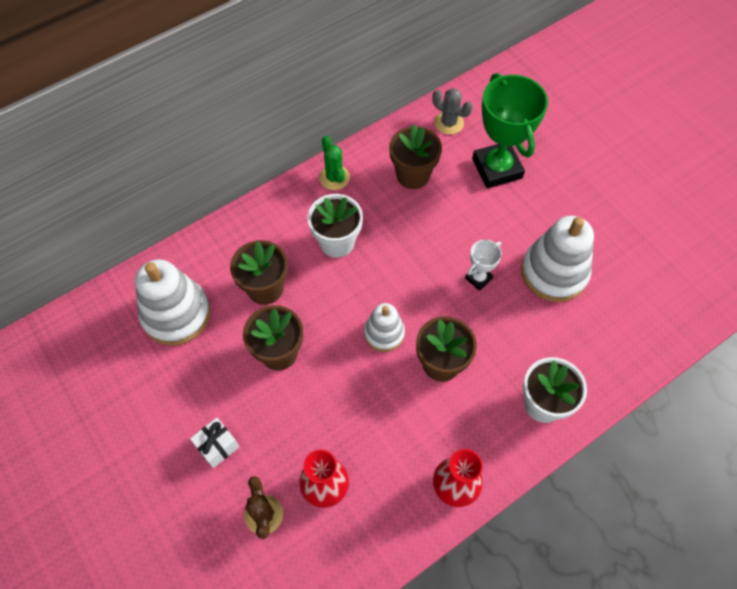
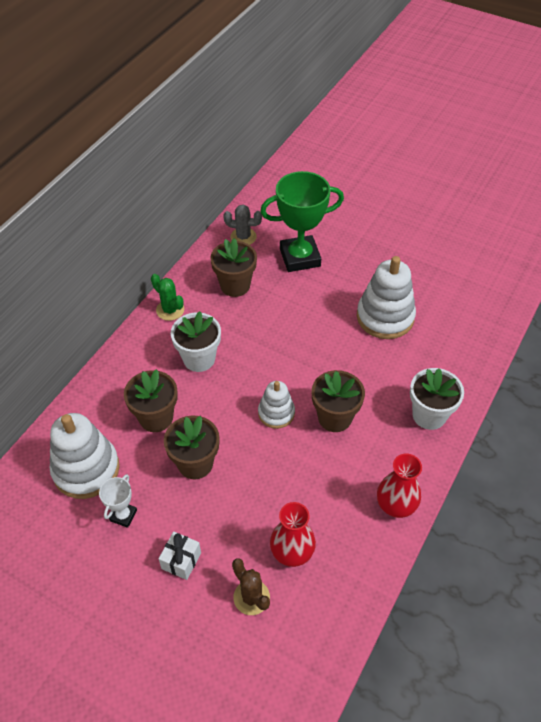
camera: 25 degrees left, 10 degrees down
(478, 278) = (329, 343): white trophy -> white trophy (123, 515)
(497, 168) = (300, 257): green trophy -> green trophy turned 60 degrees counterclockwise

